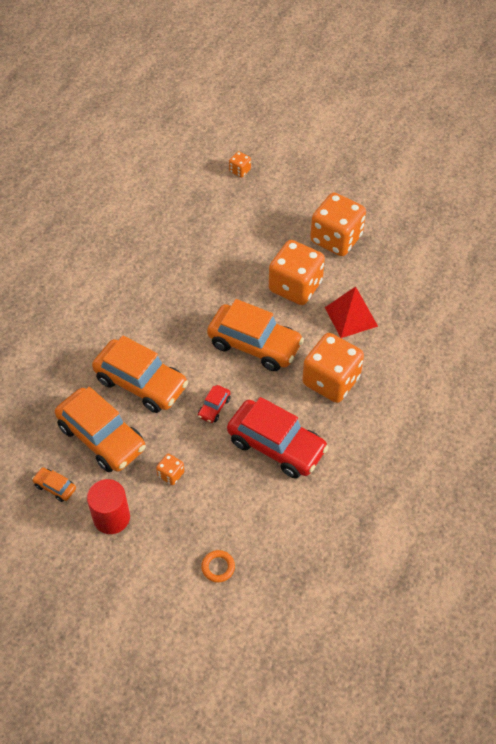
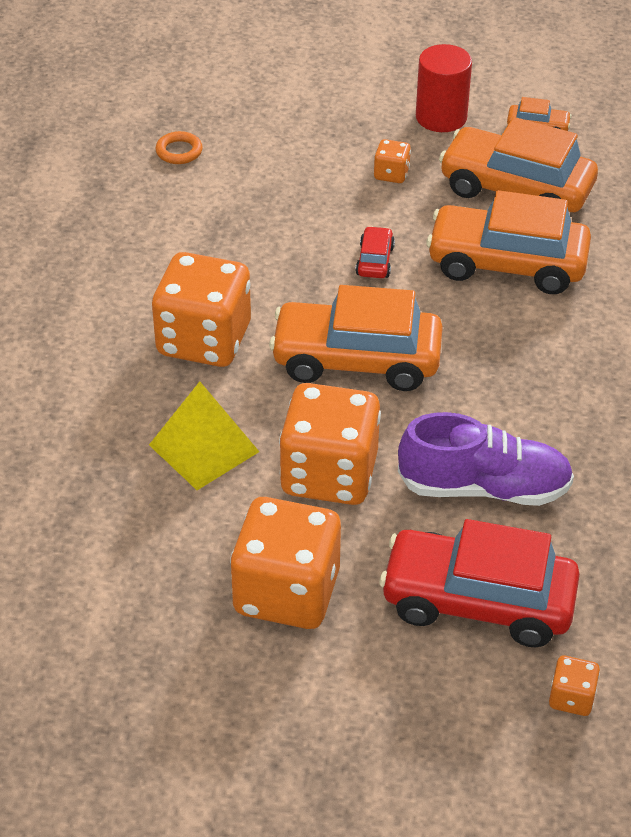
camera: 160 degrees right, 10 degrees down
(218, 567) = (275, 105): orange ring -> orange ring (179, 151)
(226, 260) = (484, 487): none -> purple shoe
(276, 445) = (256, 238): red car -> red car (477, 601)
(351, 316) = (204, 448): red pyramid -> yellow pyramid

